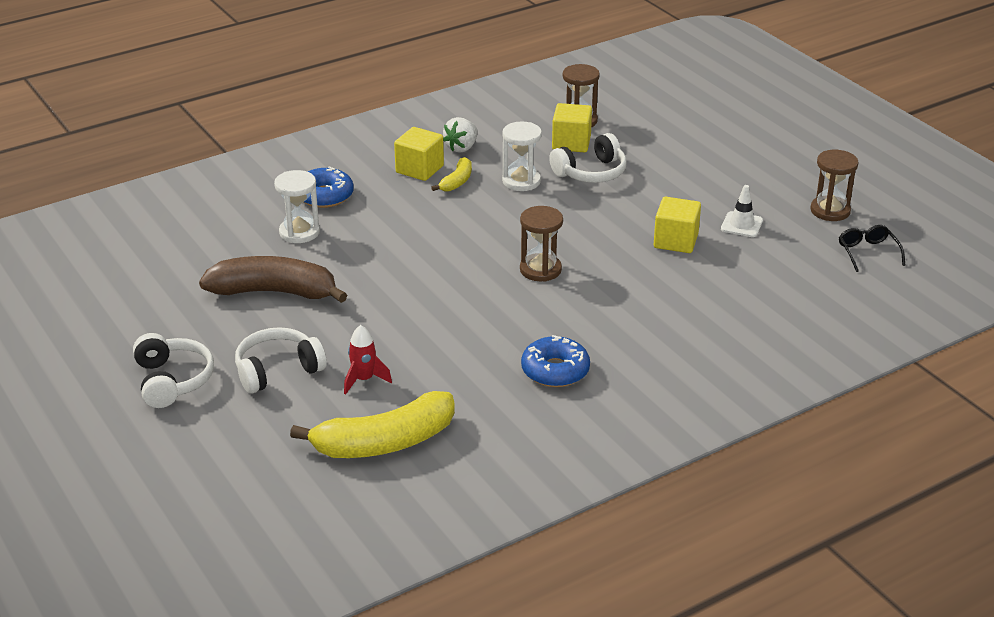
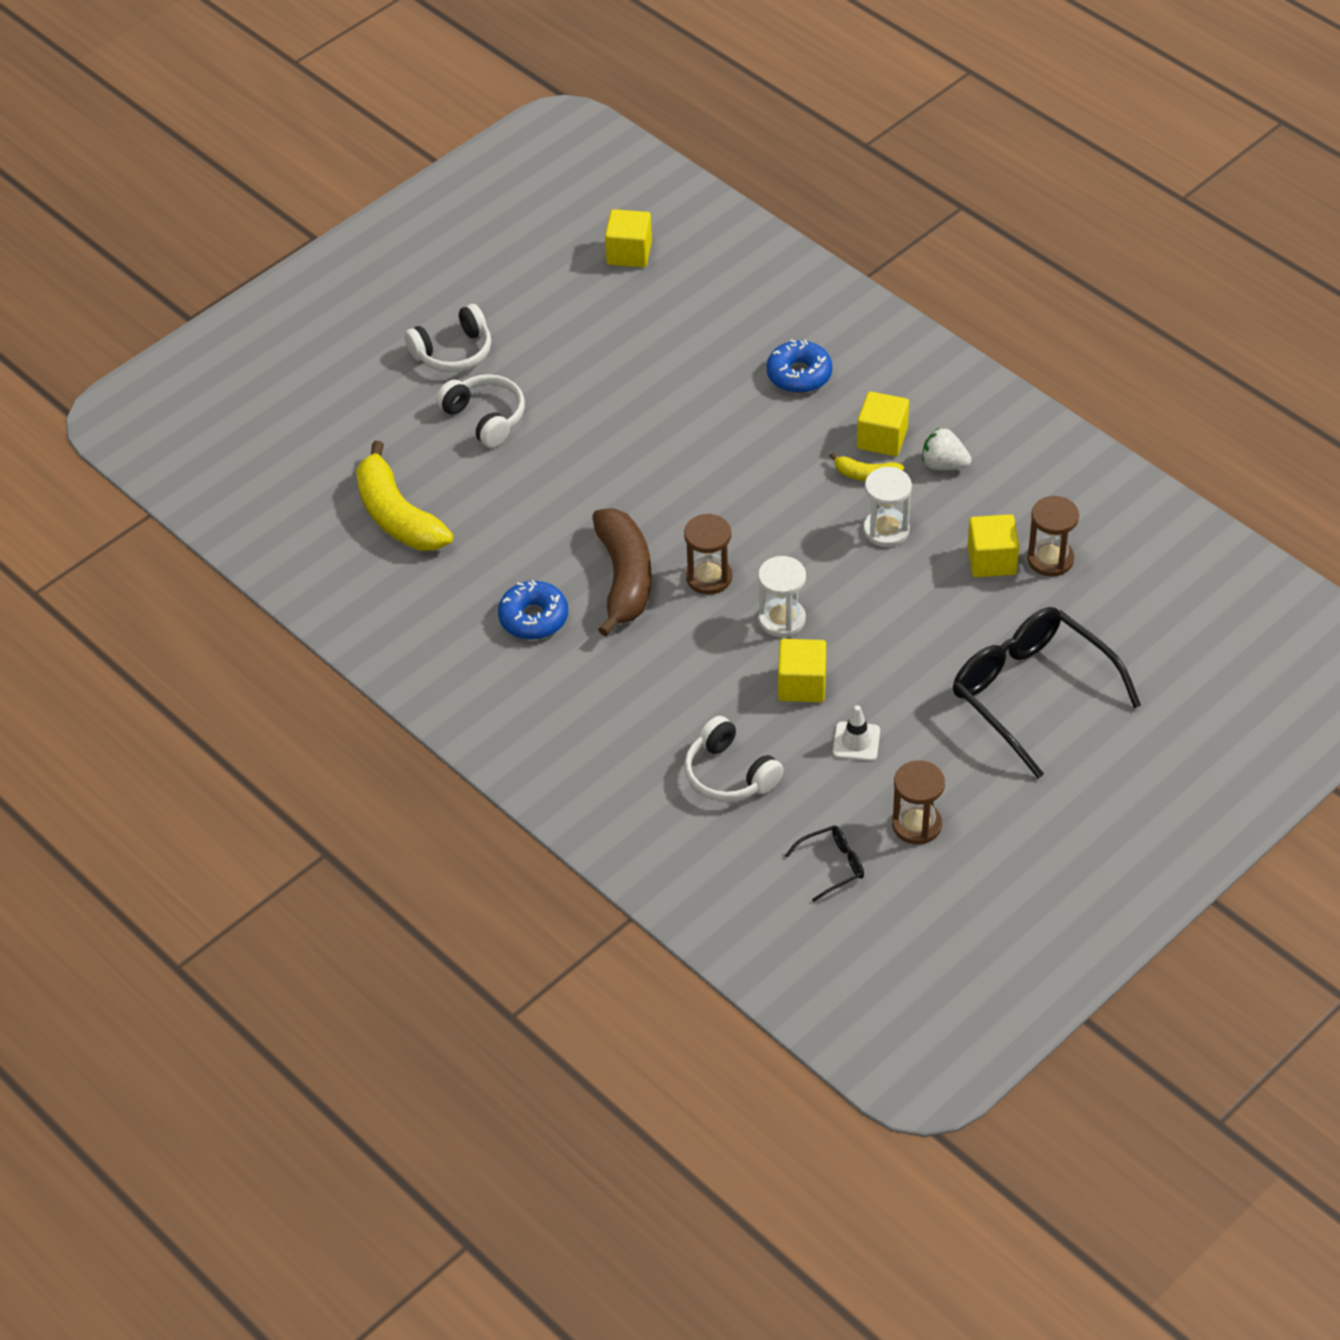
camera: 80 degrees right, 15 degrees up
(111, 261) = (629, 253): none -> yellow cube
(275, 292) = (609, 383): brown banana -> brown banana (624, 579)
(299, 232) = (721, 373): white hourglass -> white hourglass (782, 619)
(364, 380) = (485, 481): red rocket -> none
(591, 173) = (928, 589): white headphones -> white headphones (729, 774)
(710, 147) = (1031, 694): none -> black glasses

